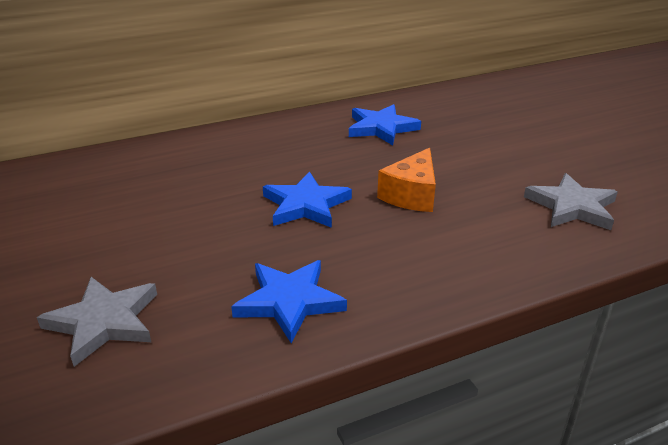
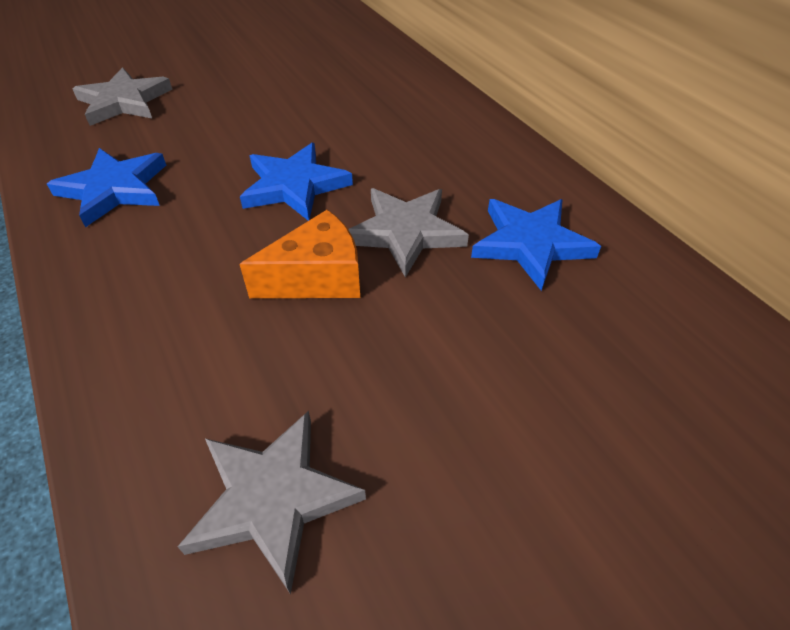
camera: 85 degrees right, 15 degrees up
(367, 164) = (406, 232): none -> grey star
(411, 195) = (317, 277): orange cheese -> orange cheese turned 135 degrees clockwise

